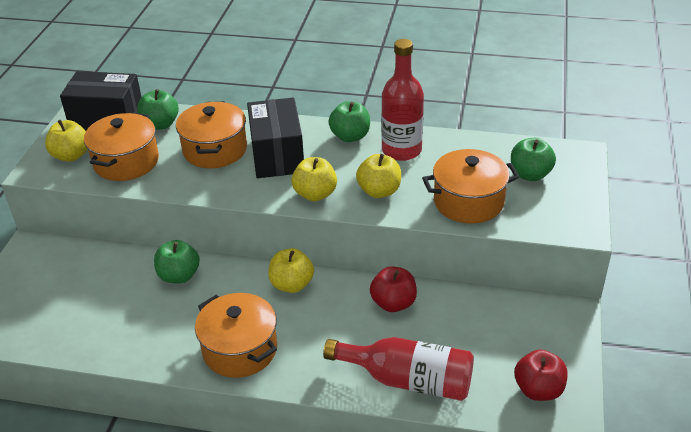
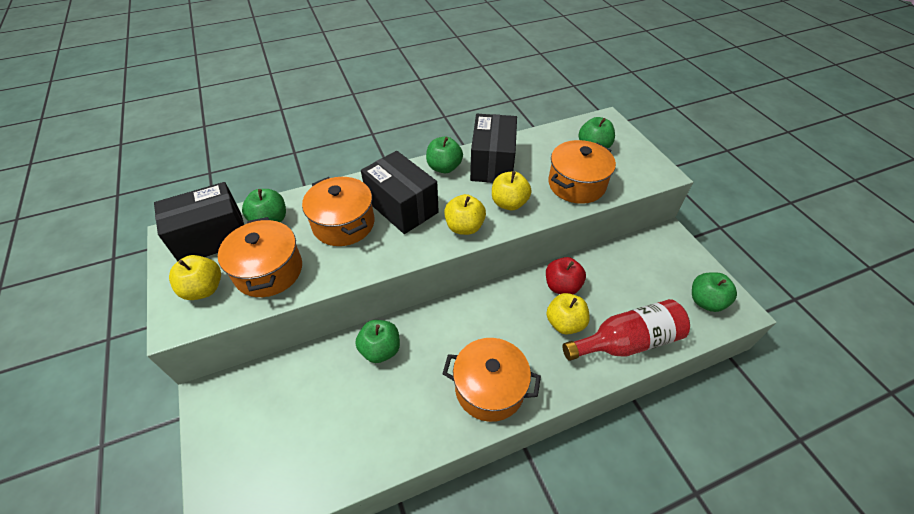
camera: 35 degrees left, 10 degrees up
(292, 284) = (478, 309): yellow apple -> yellow apple (564, 323)
(401, 150) = (492, 163): red bottle -> black box
(538, 389) = (705, 301): red apple -> green apple

